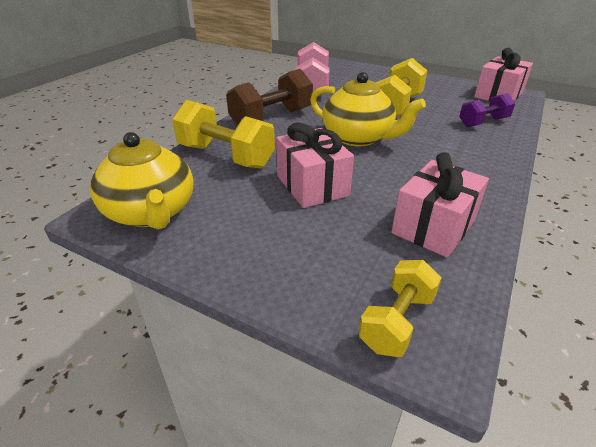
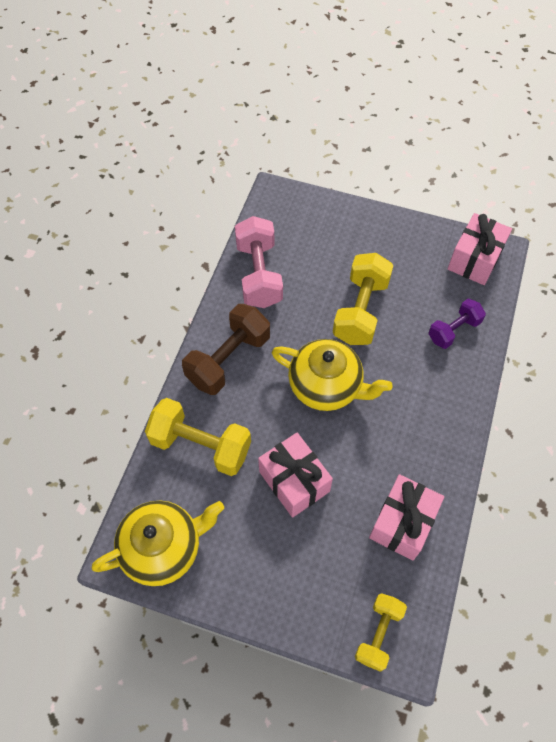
camera: 10 degrees left, 25 degrees up
(151, 212) = (163, 547): yellow teapot -> yellow teapot turned 75 degrees counterclockwise

